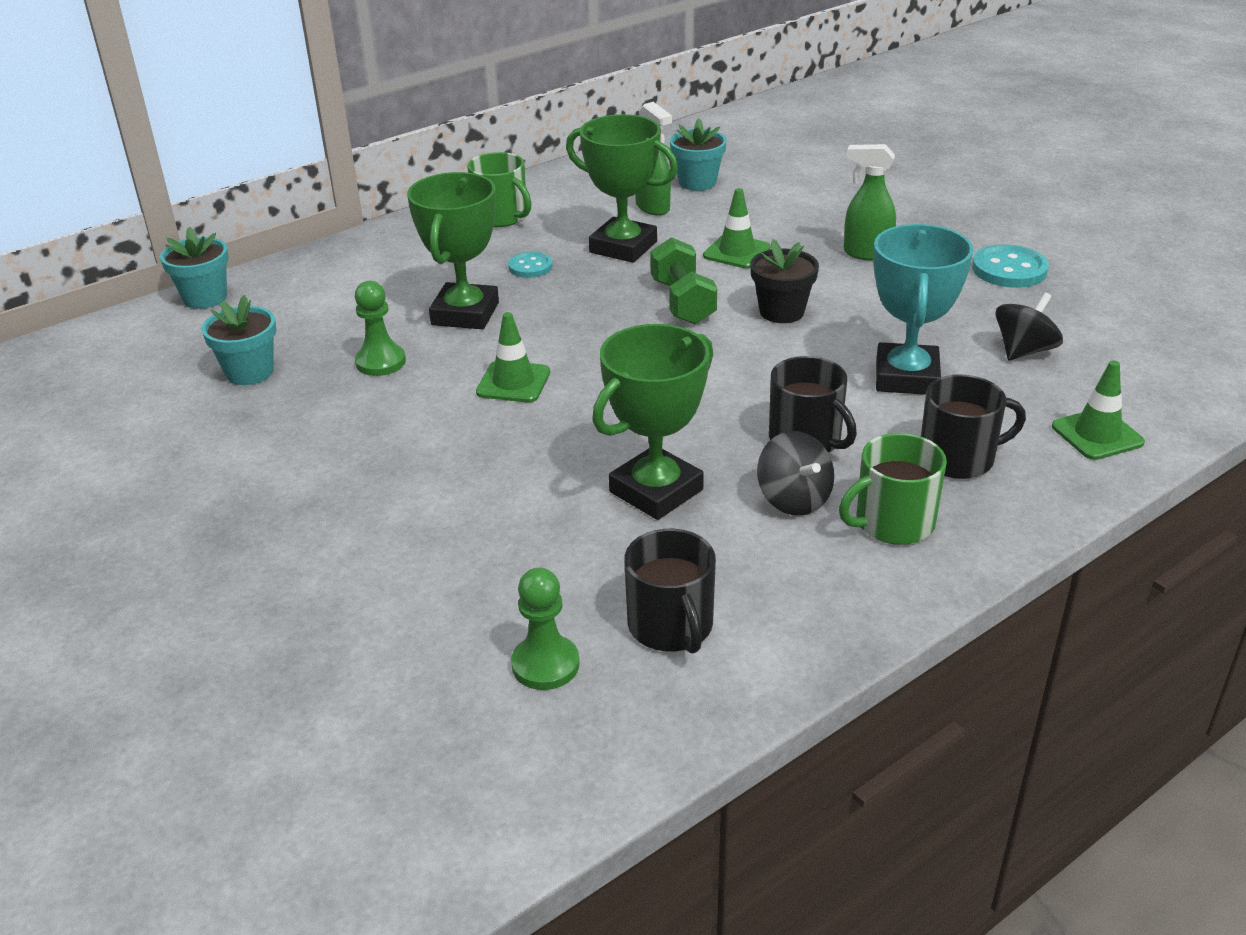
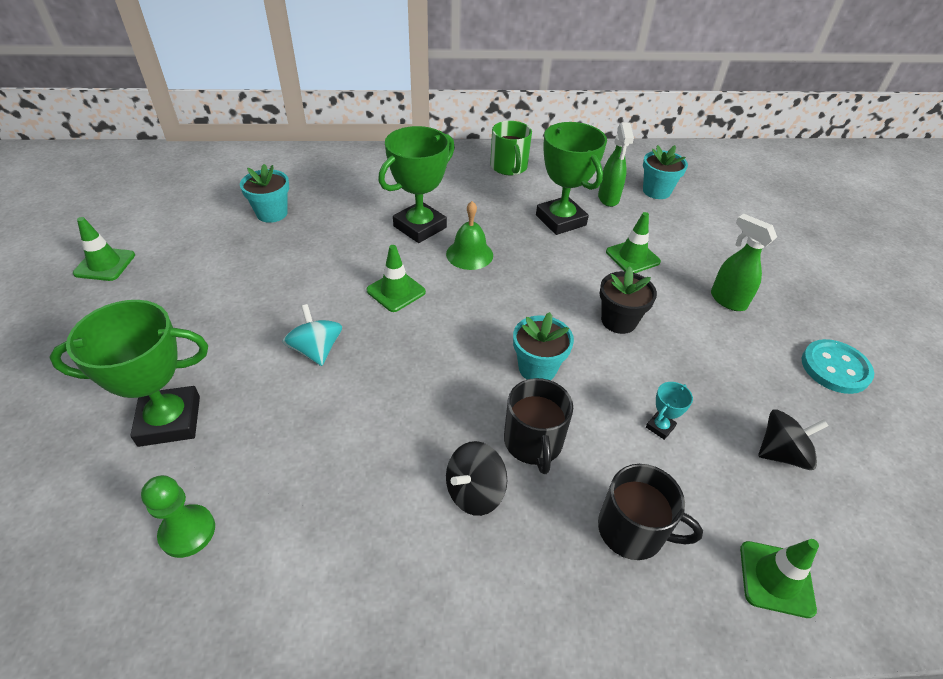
camera: 30 degrees right, 10 degrees up
(80, 512) = (105, 264): none -> green traffic cone
(205, 298) = (302, 155): turquoise flower pot -> turquoise flower pot (537, 368)
(380, 362) = (341, 239): green pawn -> none
(488, 469) = (316, 350): none -> turquoise spinning top
(530, 267) = (490, 210): turquoise button -> none
(557, 316) = (469, 254): none -> green bell
(656, 491) = (393, 427): green trophy -> green trophy (169, 421)
(671, 627) = (288, 554): black mug -> none
(682, 302) = (558, 280): green dumbbell -> none
(794, 499) = (474, 492): black spinning top -> black spinning top turned 45 degrees clockwise
(892, 523) = (524, 562): green mug -> none
(906, 377) = (660, 427): turquoise trophy -> turquoise trophy, size x0.42

